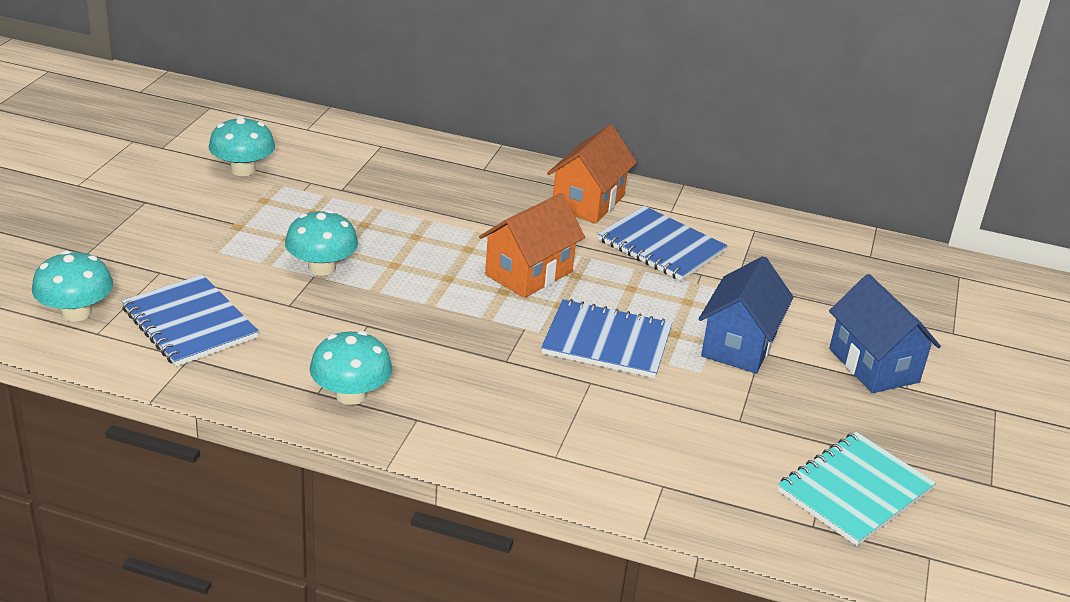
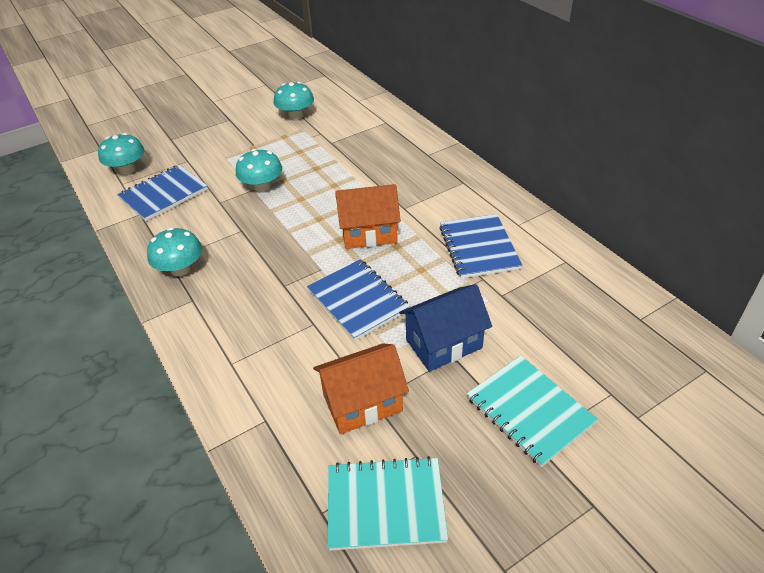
camera: 45 degrees right, 10 degrees up
(189, 323) = (164, 194): blue notebook -> blue notebook turned 45 degrees clockwise
(588, 202) = (467, 198): orange house -> orange house (362, 403)
(873, 365) = (529, 410): blue house -> turquoise notebook

